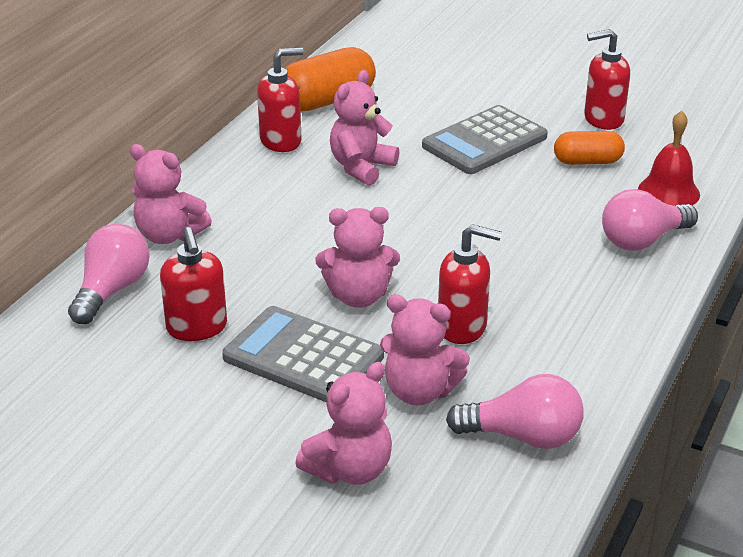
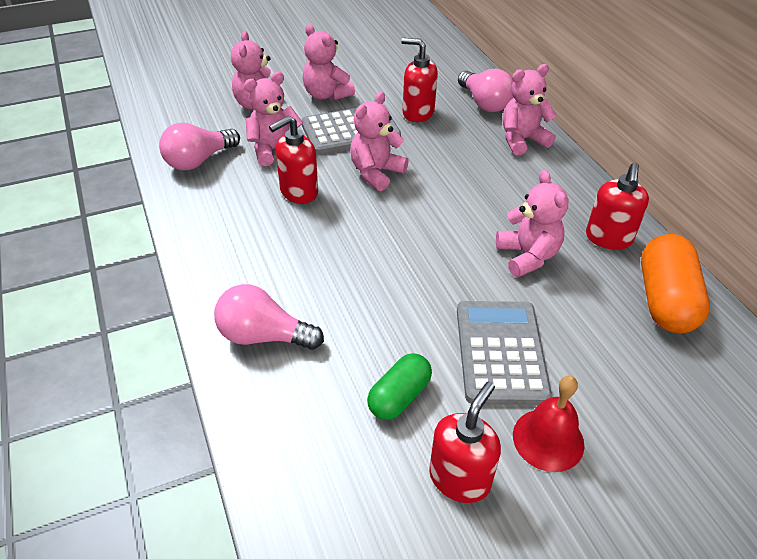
camera: 130 degrees right, 10 degrees up
(244, 426) = (326, 95): none -> pink teddy bear
(587, 162) = (399, 396): orange capsule -> green capsule
(642, 240) = (263, 336): pink light bulb -> pink light bulb turned 90 degrees counterclockwise
(668, 192) = (296, 412): red bell -> red bell (548, 439)

